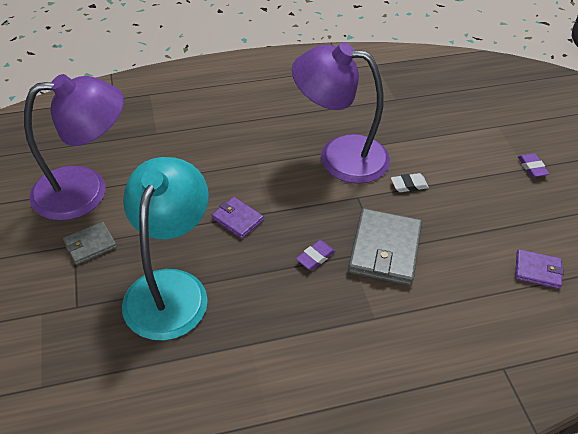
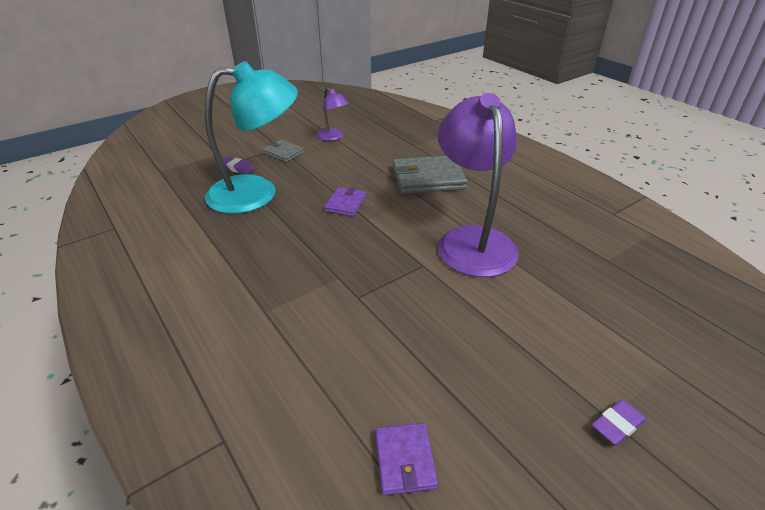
camera: 70 degrees right, 10 degrees down
(86, 190) = (333, 137): purple lamp -> purple lamp, size x0.47
(315, 257) = (325, 256): purple eraser -> purple eraser (237, 168)
(385, 249) = (360, 300): grey wallet -> grey wallet (428, 178)
(409, 185) = (471, 299): white eraser -> none

